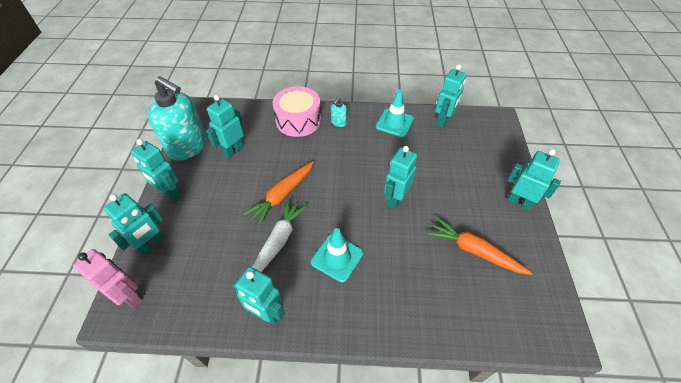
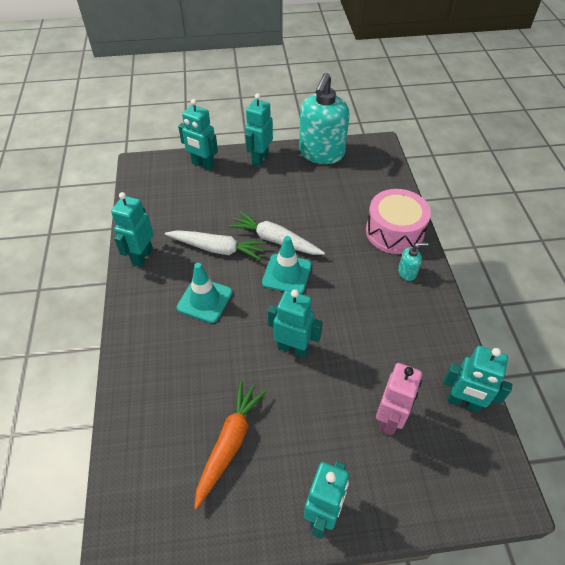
camera: 80 degrees right, 0 degrees up
(130, 297) = (154, 168): pink robot -> pink robot (389, 419)
(233, 150) = (326, 187): turquoise robot -> none
(282, 195) = (275, 240): orange carrot -> white carrot
(339, 122) = (407, 272): turquoise soap dispenser -> turquoise soap dispenser turned 150 degrees clockwise
(394, 123) = (432, 336): turquoise traffic cone -> turquoise traffic cone (287, 274)

